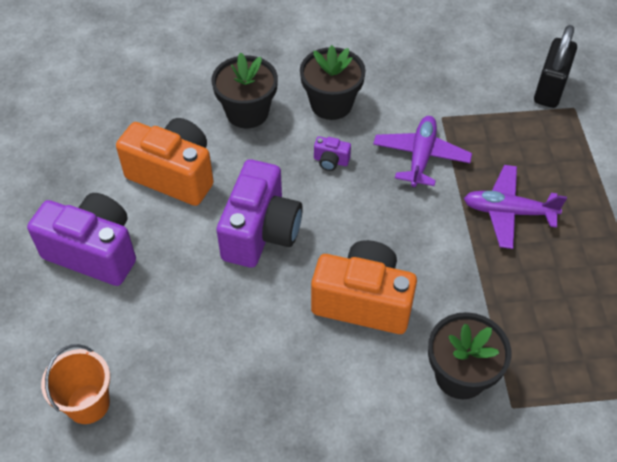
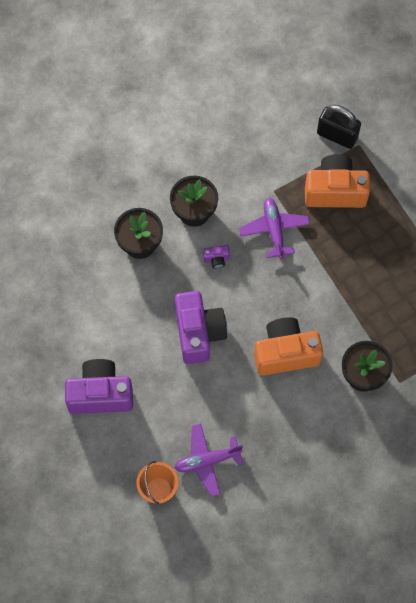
camera: 25 degrees left, 15 degrees up
(173, 175) = (118, 315): orange camera -> orange camera (335, 191)
(508, 212) = (347, 249): purple plane -> purple plane (207, 461)
(550, 89) = (337, 135): black padlock -> black padlock turned 60 degrees counterclockwise

